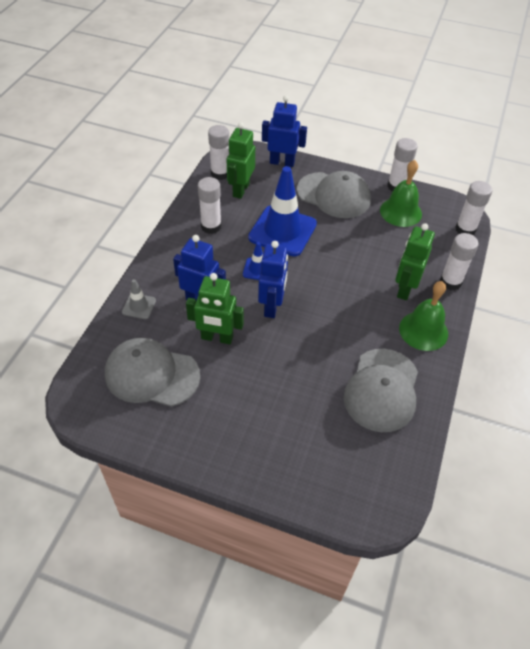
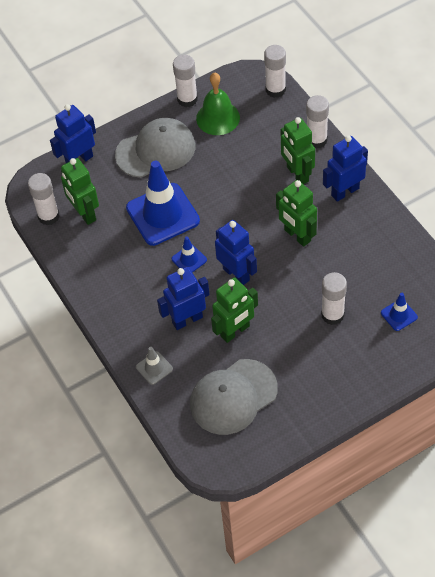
camera: 45 degrees left, 5 degrees up
(211, 226) = (109, 263): white glue stick -> white glue stick (332, 315)
(340, 450) = (399, 315): none -> blue traffic cone
(347, 324) = (297, 235): none -> green robot
(382, 390) = (372, 255): grey cap -> none
(423, 330) = (345, 191): green bell -> blue robot

